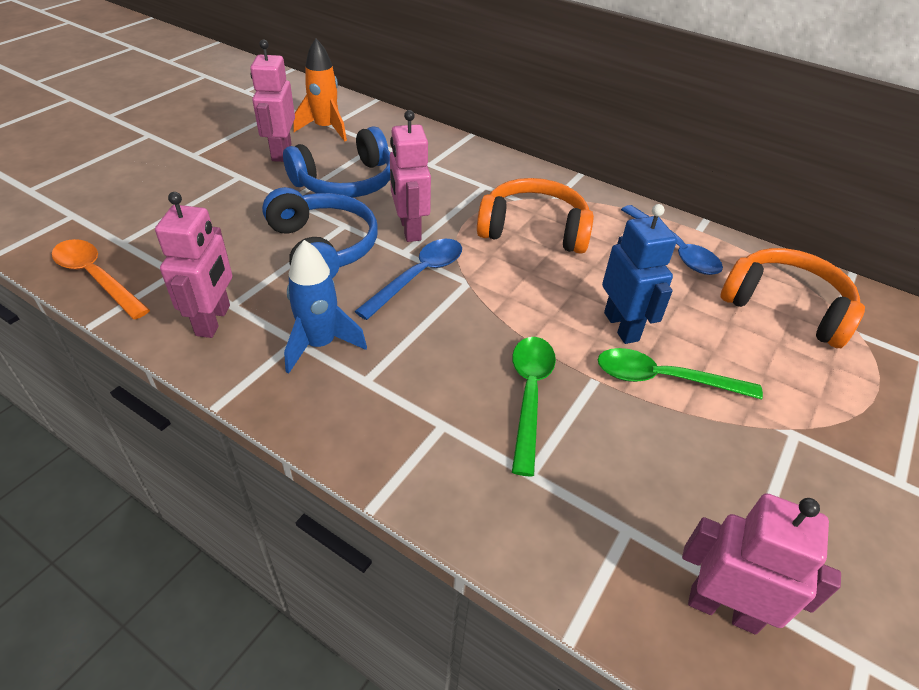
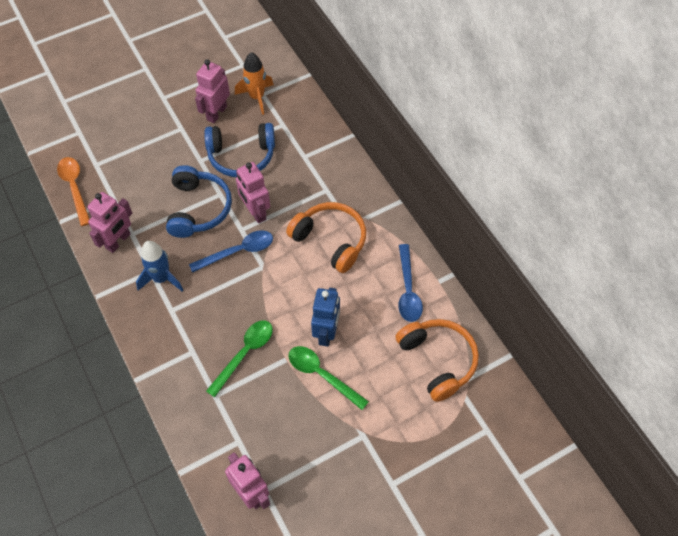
camera: 30 degrees right, 15 degrees up
(409, 229) = (255, 212): pink robot -> pink robot turned 45 degrees counterclockwise

